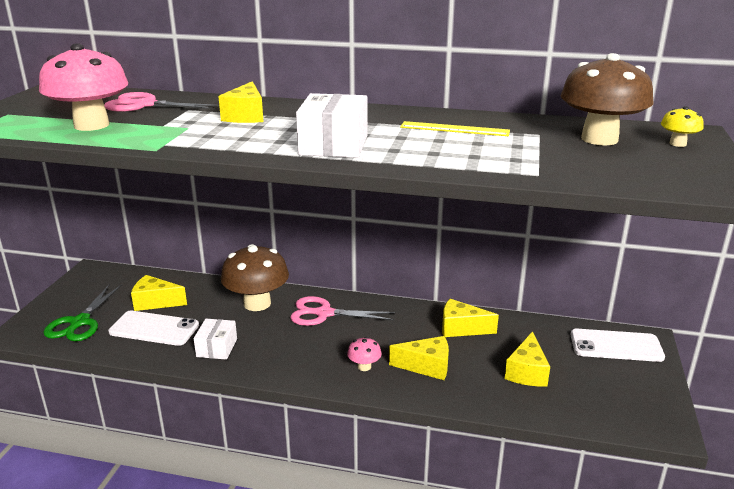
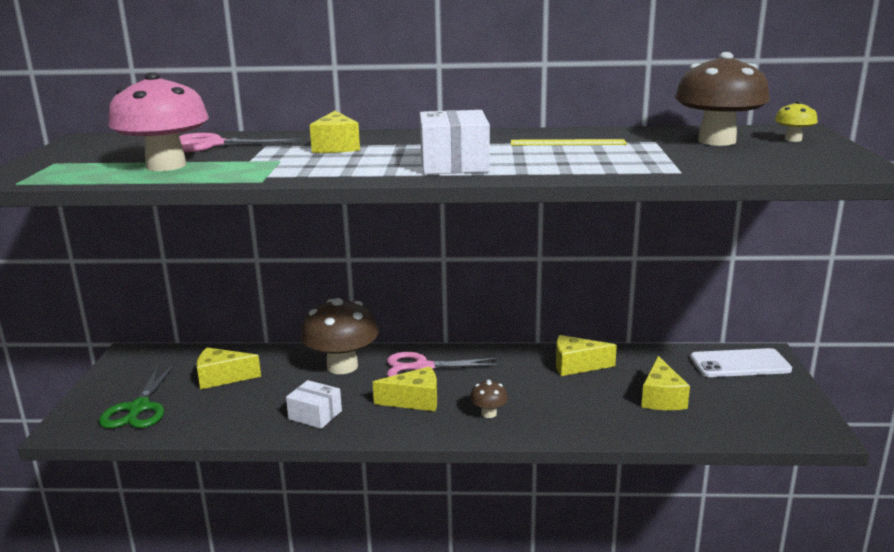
camera: 10 degrees left, 5 degrees down
(154, 329) = (232, 404): white phone -> none
(217, 348) = (315, 415): white box -> white box turned 60 degrees counterclockwise
(364, 366) = (489, 413): pink mushroom -> brown mushroom
(426, 366) = (555, 405): yellow cheese -> yellow cheese (415, 401)

